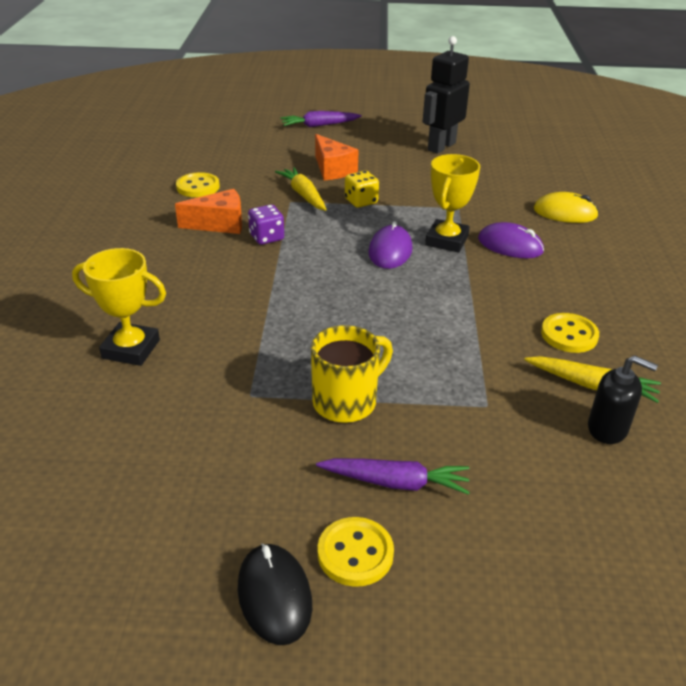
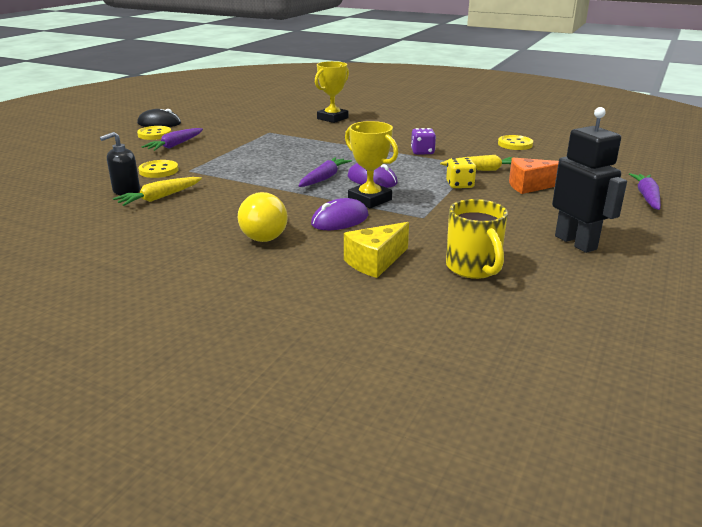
camera: 115 degrees right, 10 degrees down
(219, 224) = (451, 144): orange cheese -> none
(347, 401) = (237, 146): yellow mug -> yellow mug (473, 268)
(413, 282) = (324, 178): none -> purple carrot
(565, 213) = (375, 262): yellow mouse -> yellow cheese
(569, 335) = (209, 206): yellow button -> yellow button (159, 171)
(582, 276) = (266, 233): none -> yellow light bulb

